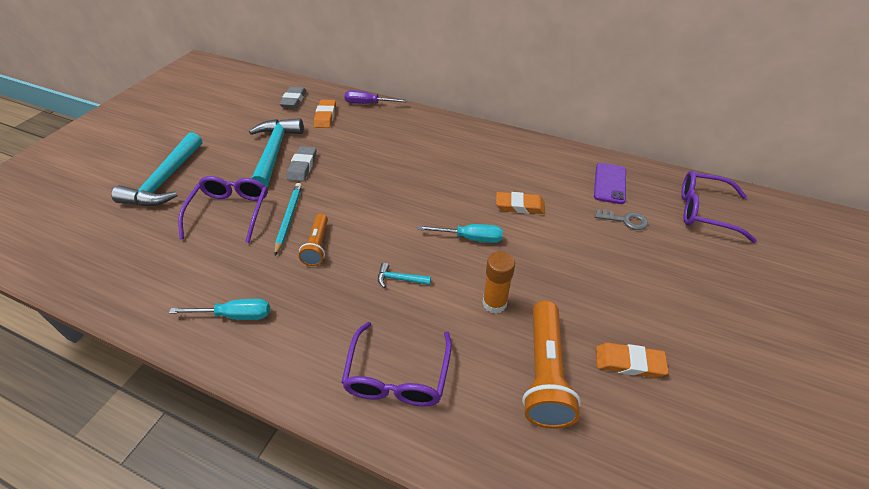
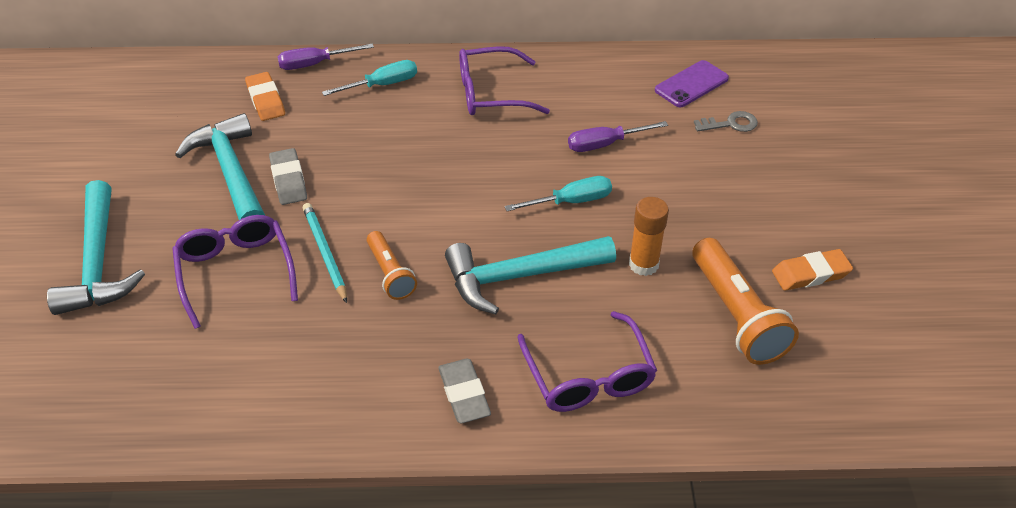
camera: 25 degrees left, 0 degrees up
(235, 315) = (350, 388): turquoise screwdriver -> turquoise screwdriver (382, 85)
(294, 100) = (197, 89): grey eraser -> grey eraser (464, 394)
(400, 279) = (520, 276): turquoise hammer -> turquoise hammer, size x2.39
(519, 206) = (605, 144): orange eraser -> purple screwdriver
(610, 183) = (691, 84): purple phone -> purple phone turned 60 degrees clockwise
(704, 211) = (807, 87): purple glasses -> purple glasses (491, 93)

